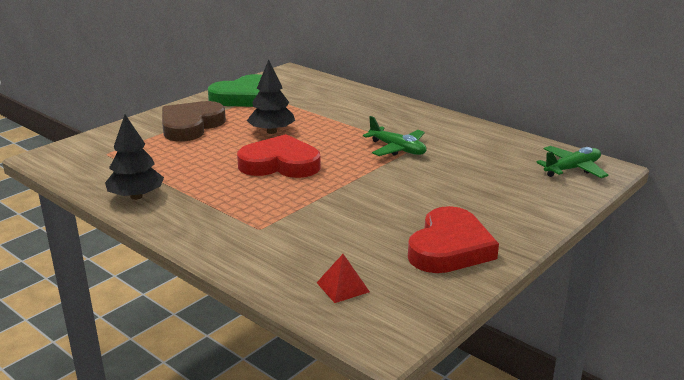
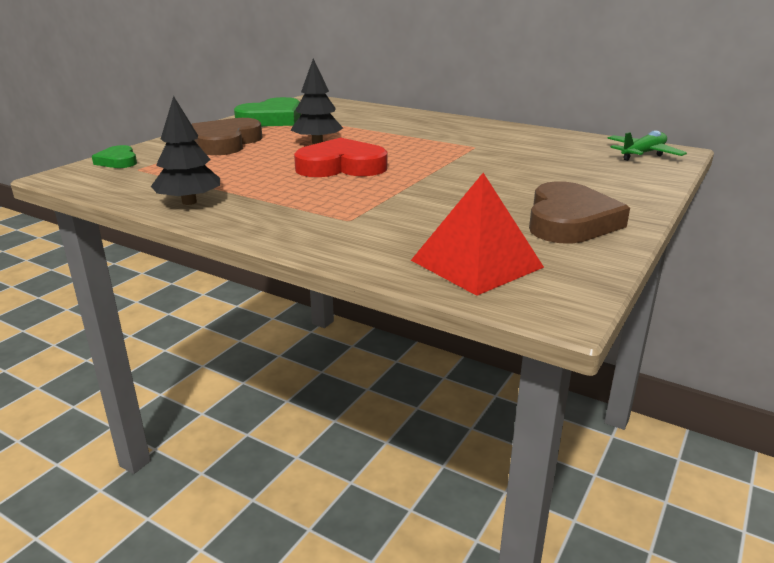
camera: 10 degrees left, 0 degrees up
(93, 143) = (118, 161): none -> green heart
(343, 287) = (476, 263): red pyramid -> red pyramid, size x2.00
(397, 149) = (458, 149): green plane -> none
(449, 248) = (569, 221): red heart -> brown heart

